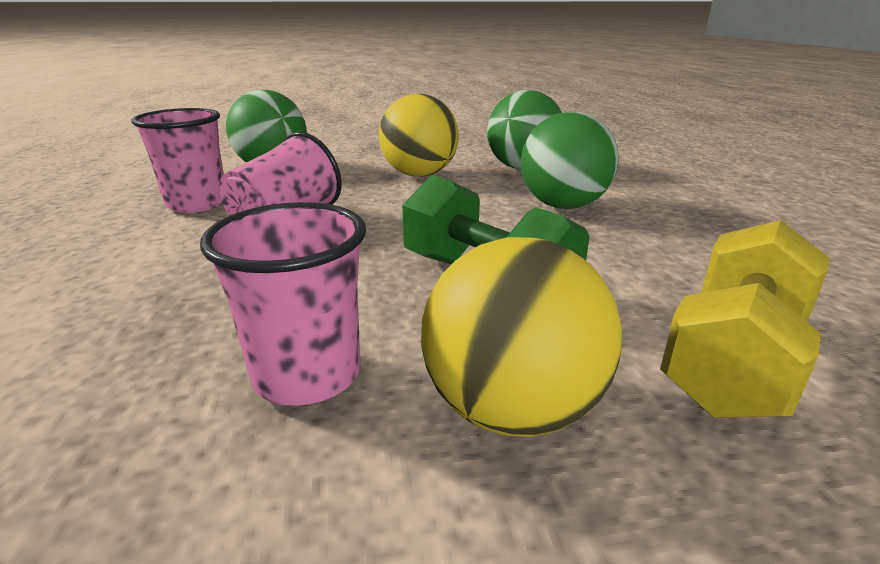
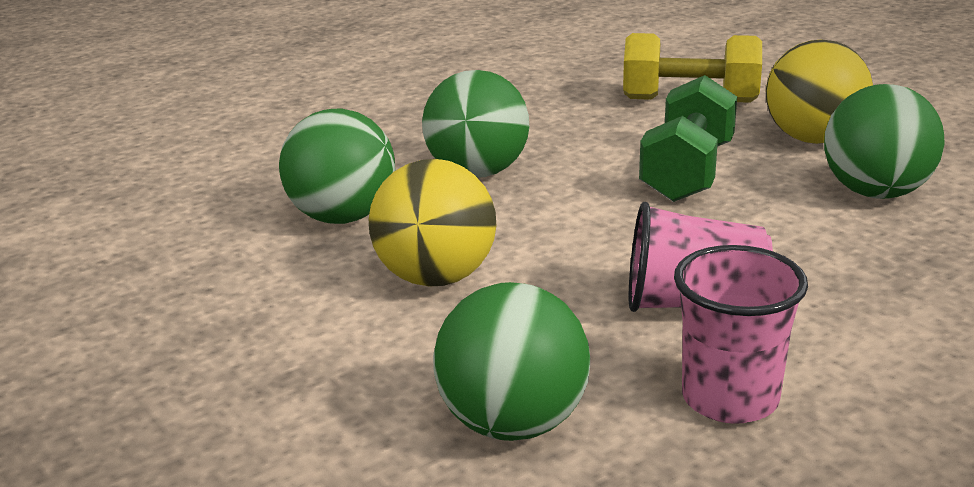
camera: 115 degrees left, 0 degrees up
(307, 375) = (875, 192): pink cup -> green ball

